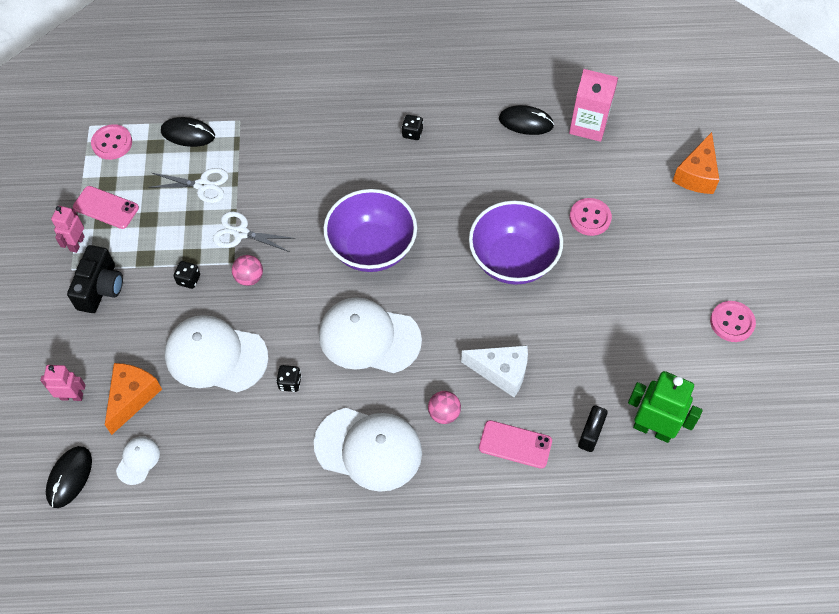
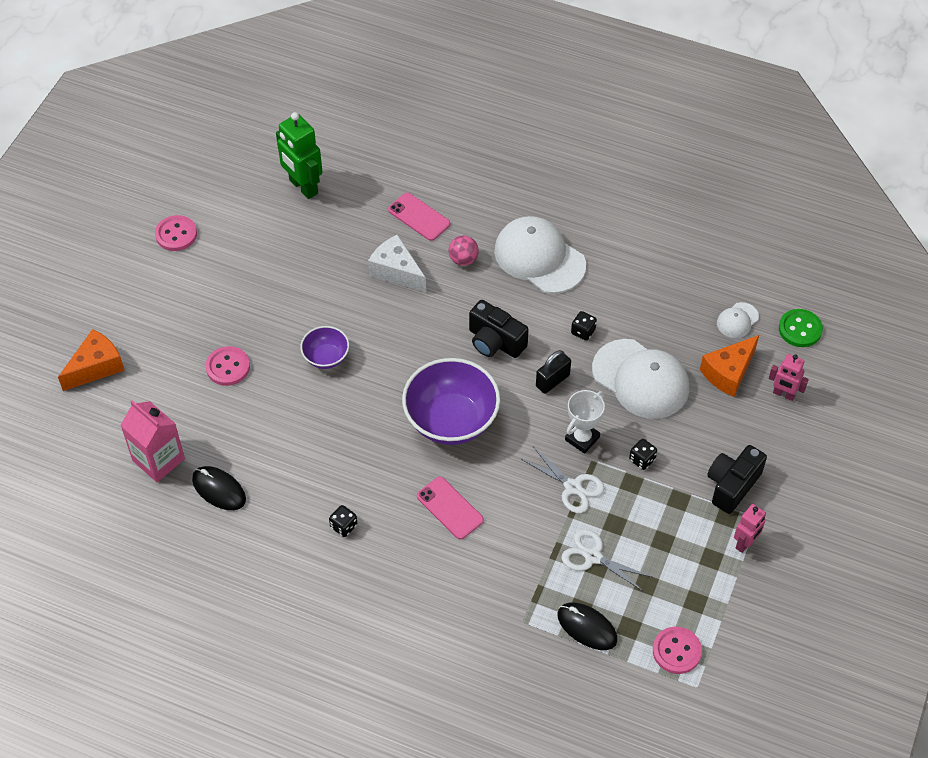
camera: 155 degrees left, 5 degrees down
(70, 477) = (800, 329): black mouse -> green button
(106, 207) = (704, 572): pink phone -> pink phone (450, 508)
(249, 278) = (582, 438): pink ball -> white trophy
(369, 337) = (495, 342): white cap -> black camera
(512, 260) = (326, 357): purple bowl -> purple bowl, size x0.52
(590, 434) = (354, 201): black padlock -> black padlock (552, 380)

